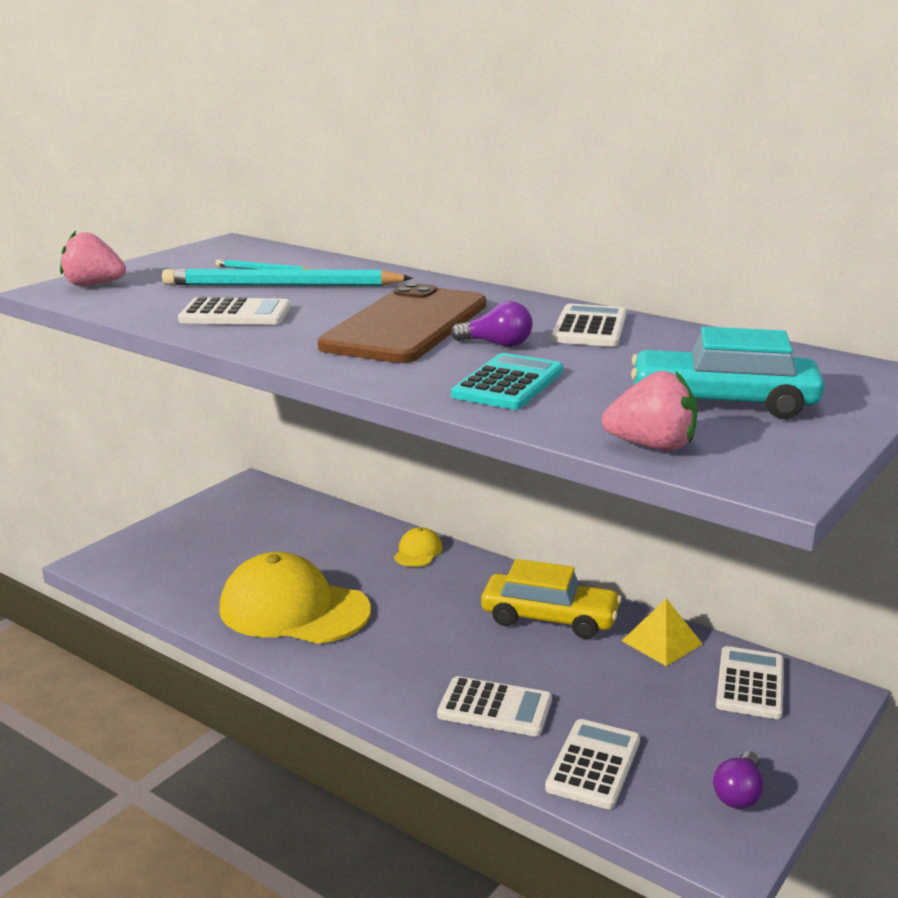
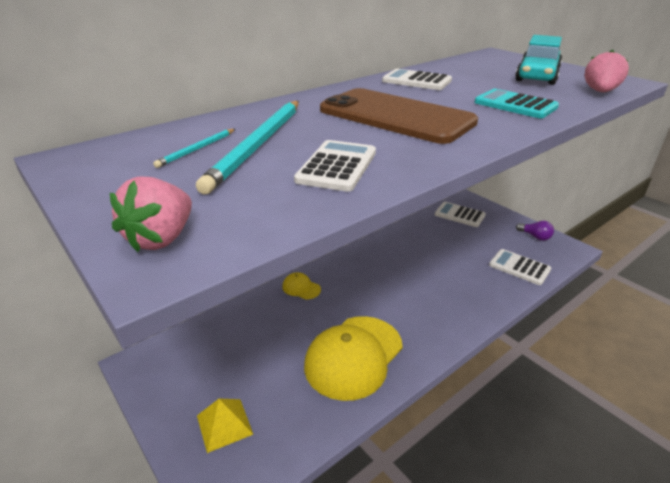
camera: 75 degrees left, 10 degrees up
(495, 708) = (474, 288): white calculator -> none
(497, 344) = (442, 100): purple light bulb -> none
(549, 618) = (394, 254): yellow car -> none
(662, 642) = (424, 228): yellow pyramid -> yellow pyramid (224, 424)

